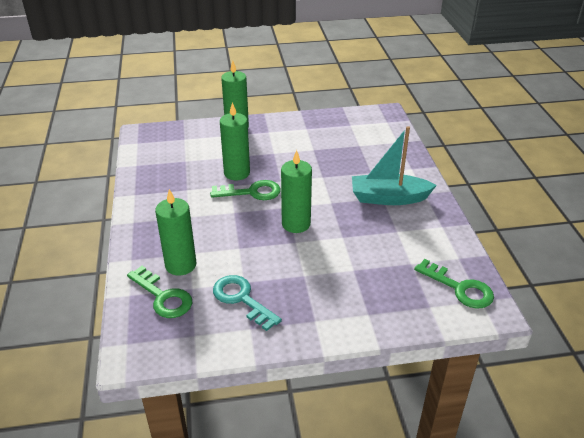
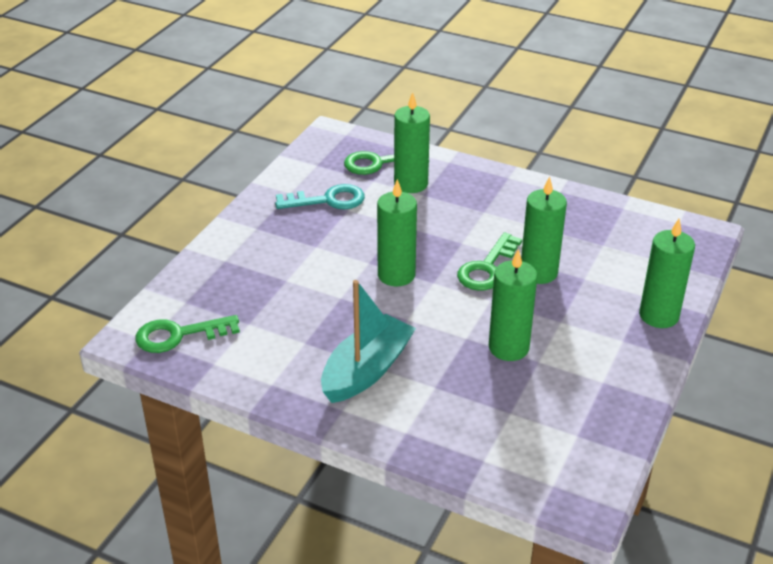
camera: 125 degrees right, 0 degrees up
(314, 161) = (508, 347): none -> green candle

